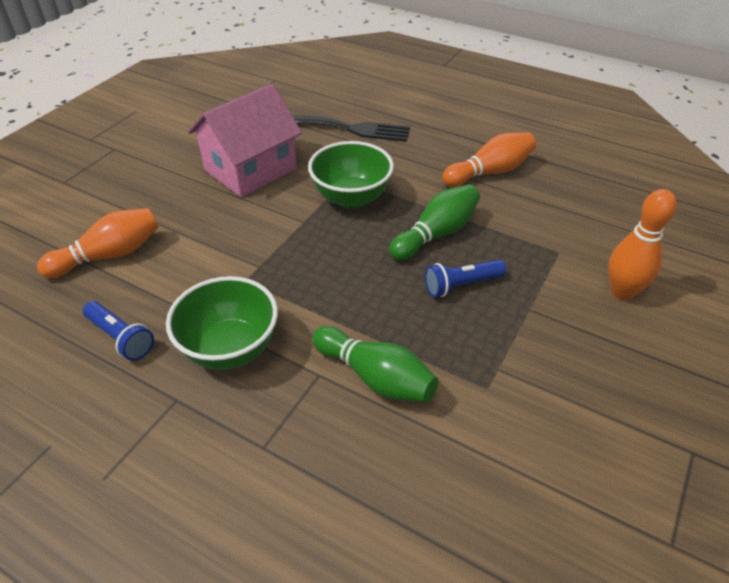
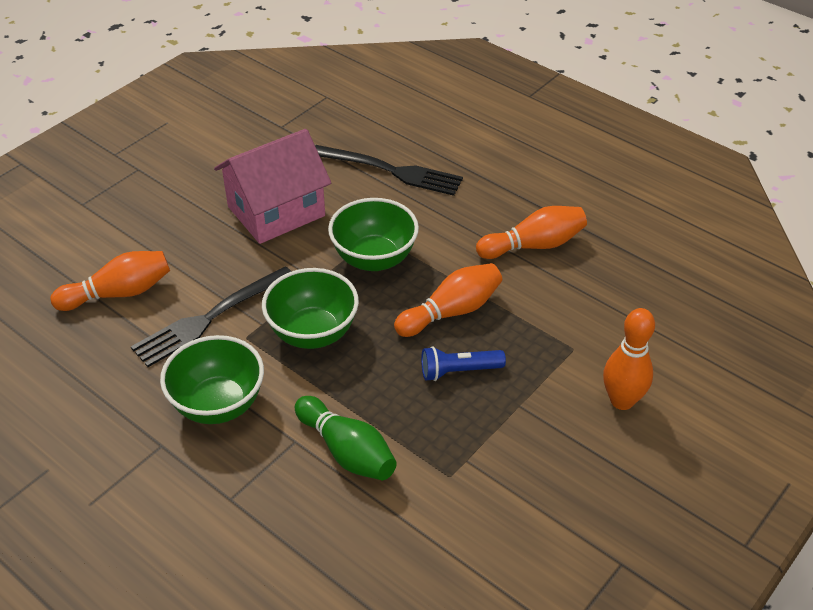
camera: 10 degrees right, 0 degrees up
(121, 338) = (119, 380): blue flashlight -> none
(206, 267) = (210, 318): none -> black fork
(311, 268) = (313, 333): none -> green bowl
(436, 234) = (451, 312): green bowling pin -> orange bowling pin

